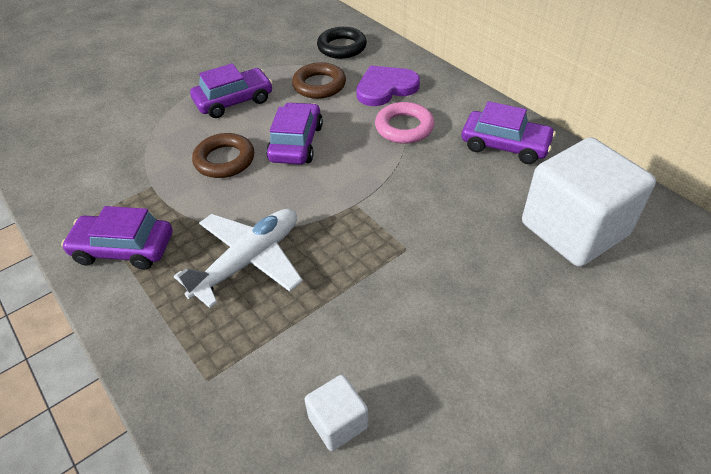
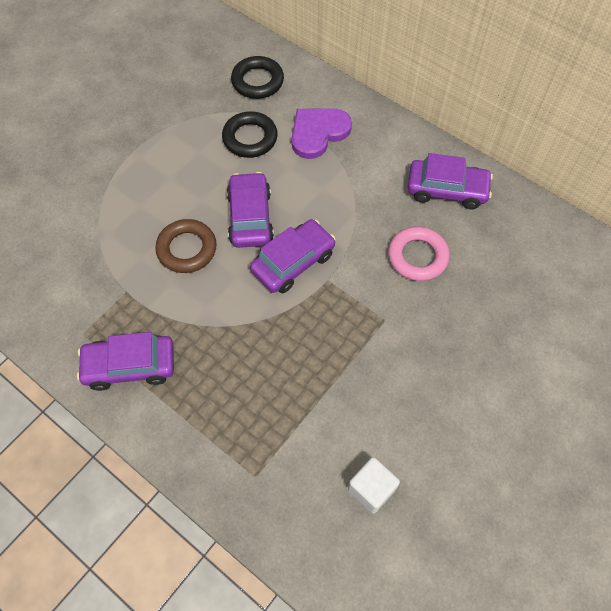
camera: 15 degrees left, 15 degrees up
(234, 101) = (169, 172): purple car -> purple car (293, 262)
(249, 260) = (250, 357): white plane -> none
(319, 85) = (250, 138): brown ring -> black ring
(404, 127) = (349, 182): pink ring -> pink ring (417, 257)
(574, 229) = (520, 275): white cube -> none

